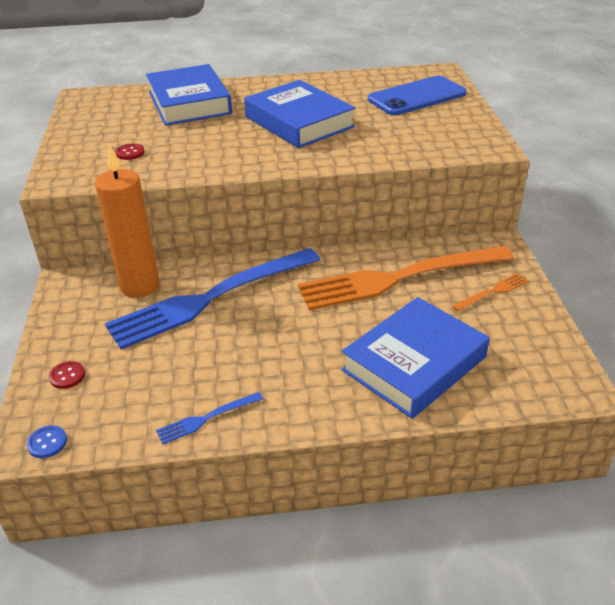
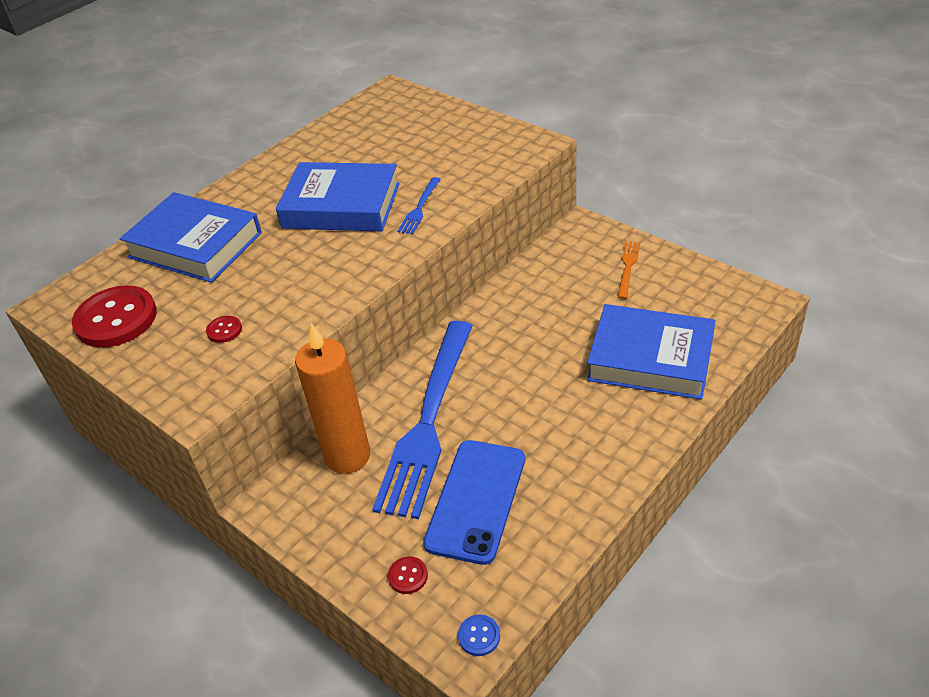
camera: 40 degrees left, 5 degrees up
(95, 118) = (116, 319): none -> red button
(206, 419) = (571, 513): blue fork -> blue fork (419, 208)
(397, 279) = (550, 301): orange fork -> none
(414, 363) = (650, 359): blue book -> blue book turned 75 degrees counterclockwise
(416, 96) = (407, 126): blue phone -> blue phone (476, 500)

